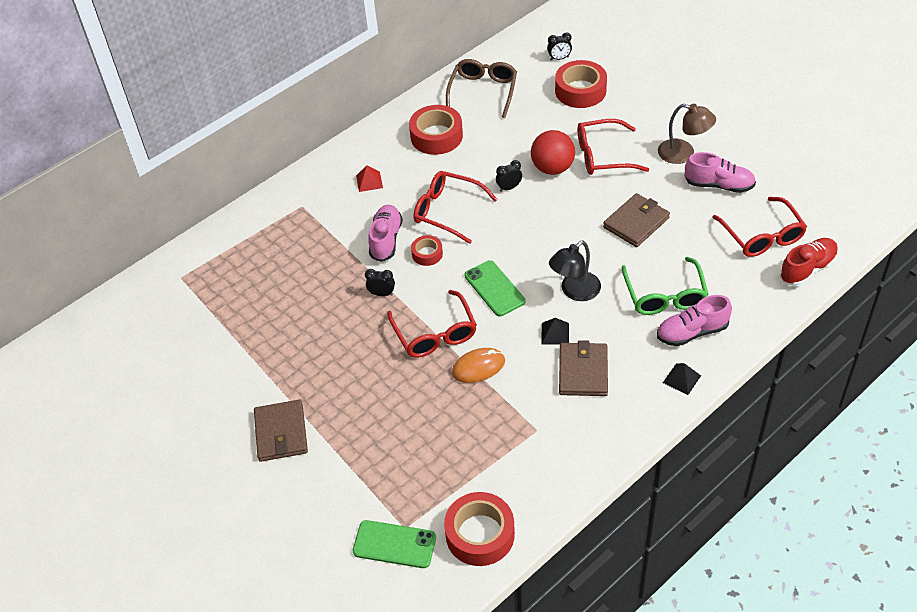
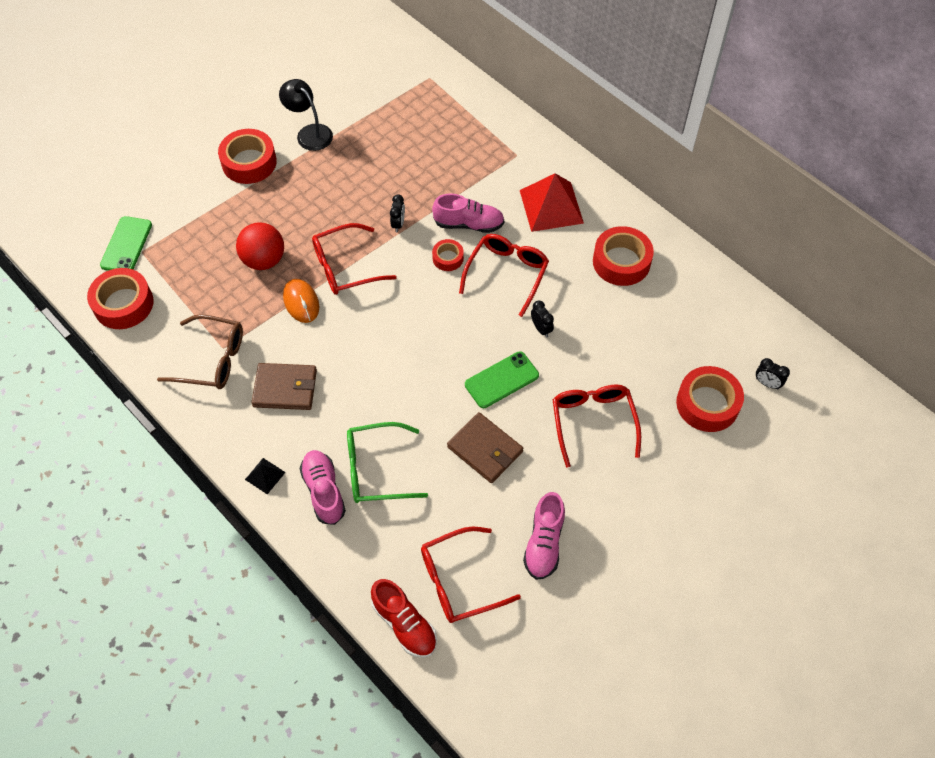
camera: 85 degrees right, 10 degrees up
(281, 433) = (249, 162): brown wallet -> red tape
(369, 181) = (551, 206): red pyramid -> red pyramid, size x2.14
(483, 92) = (698, 304): brown glasses -> brown glasses (212, 359)
(494, 288) = (398, 315): green phone -> green phone (501, 380)
(552, 168) = (572, 370): red ball -> red ball (264, 260)
(555, 333) = (335, 366): black pyramid -> none
(559, 58) = (767, 383): black clock -> black clock turned 45 degrees counterclockwise
(575, 291) = (388, 385): black lamp -> black lamp (309, 133)
(683, 154) = (598, 509): brown lamp -> none

